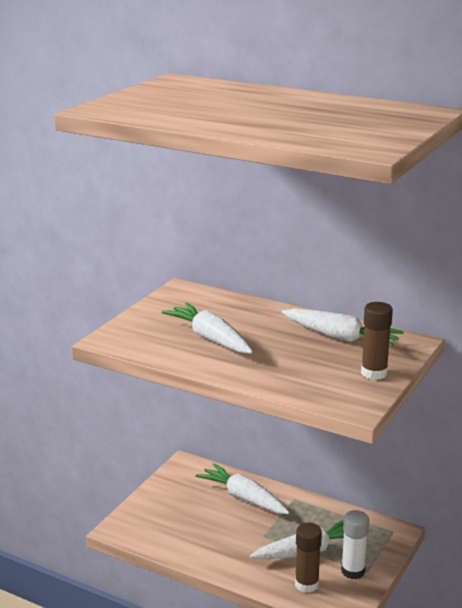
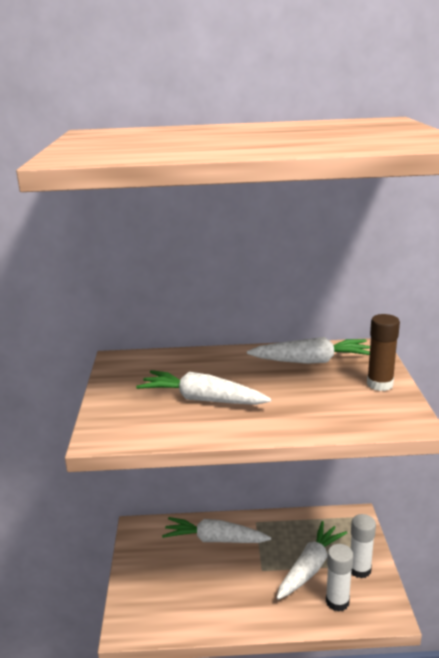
camera: 30 degrees left, 0 degrees up
(306, 584) = (337, 601): brown glue stick -> white glue stick

